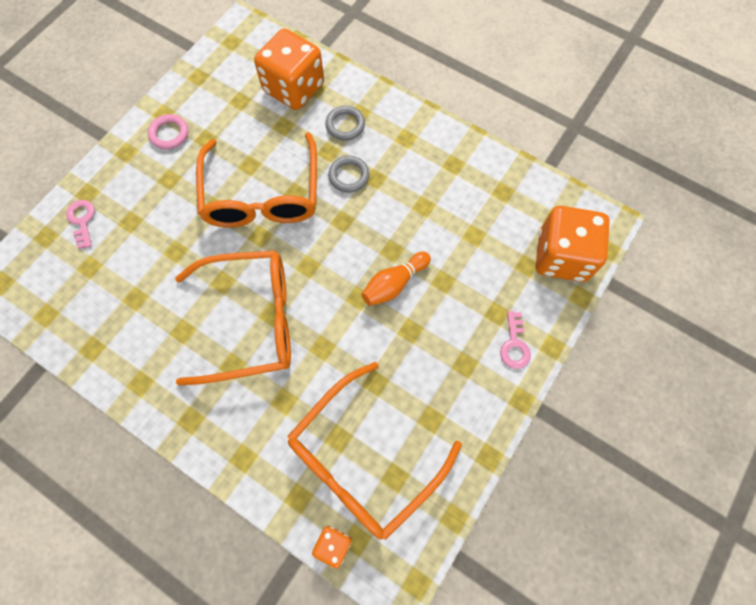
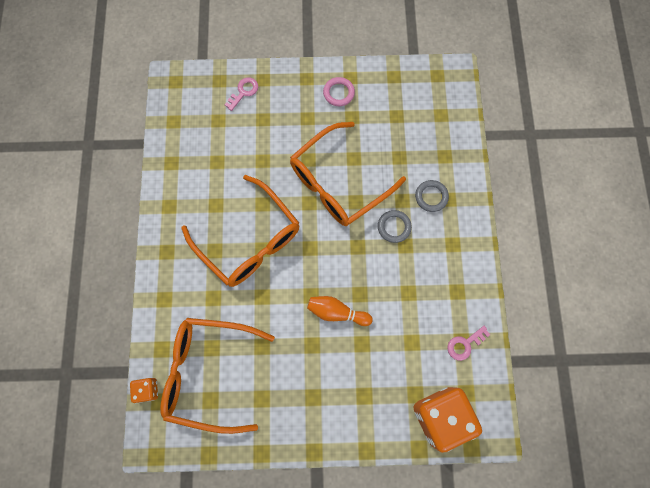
camera: 55 degrees right, 5 degrees up
(294, 88) = (433, 142): orange dice -> none
(514, 345) = (349, 422): pink key -> pink key (464, 344)

